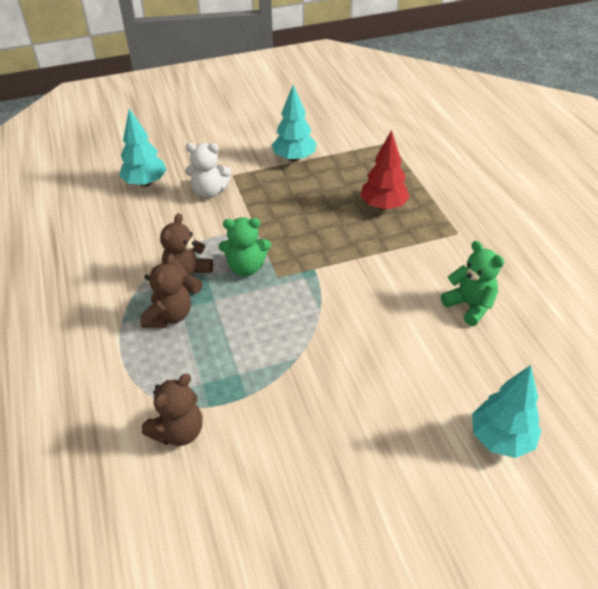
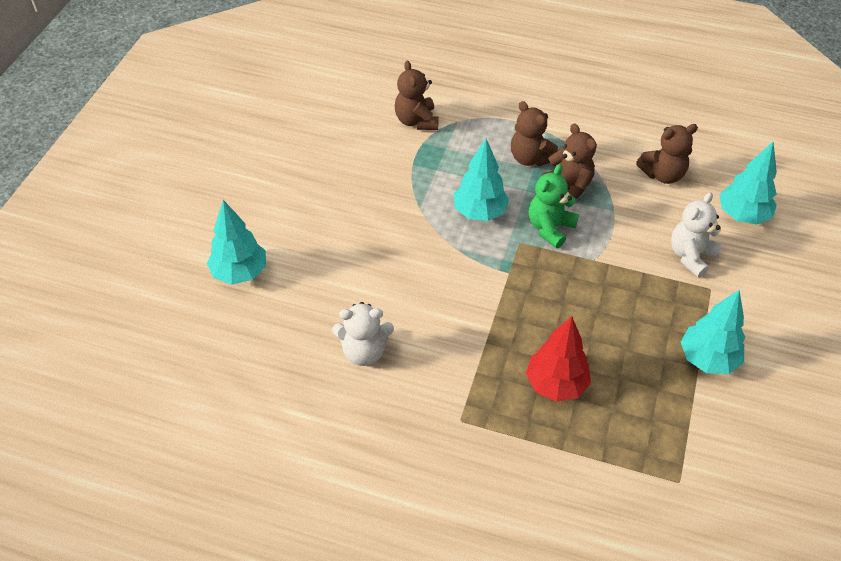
camera: 125 degrees right, 5 degrees up
(129, 233) = (662, 174): none -> brown teddy bear
(267, 315) = (479, 212): none -> turquoise tree
(469, 305) = (364, 351): green teddy bear -> white teddy bear

